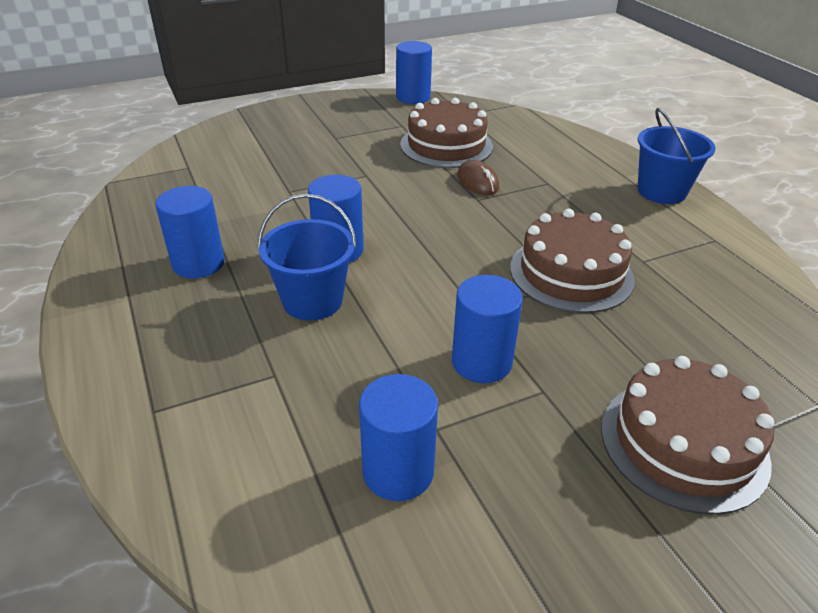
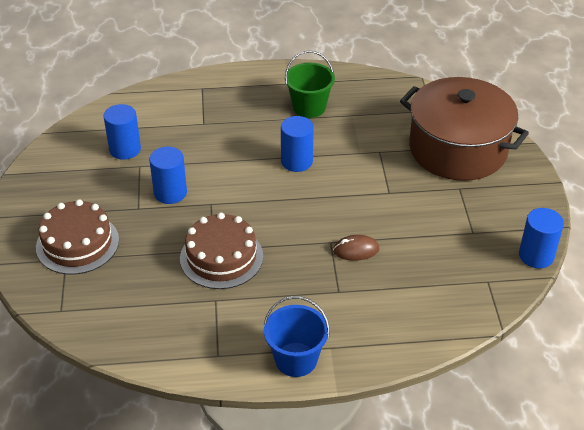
camera: 110 degrees right, 5 degrees up
(198, 263) = (309, 107): blue cylinder -> green bucket
(264, 144) = (458, 149): none -> brown pot
(312, 300) = (253, 143): blue bucket -> none
(446, 145) = (424, 250): brown cake -> none

